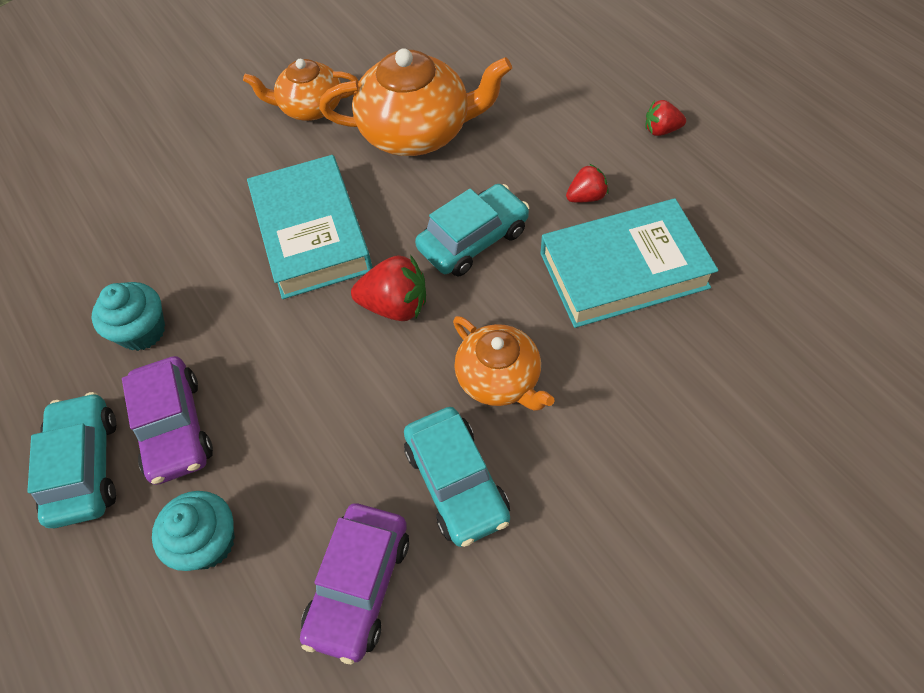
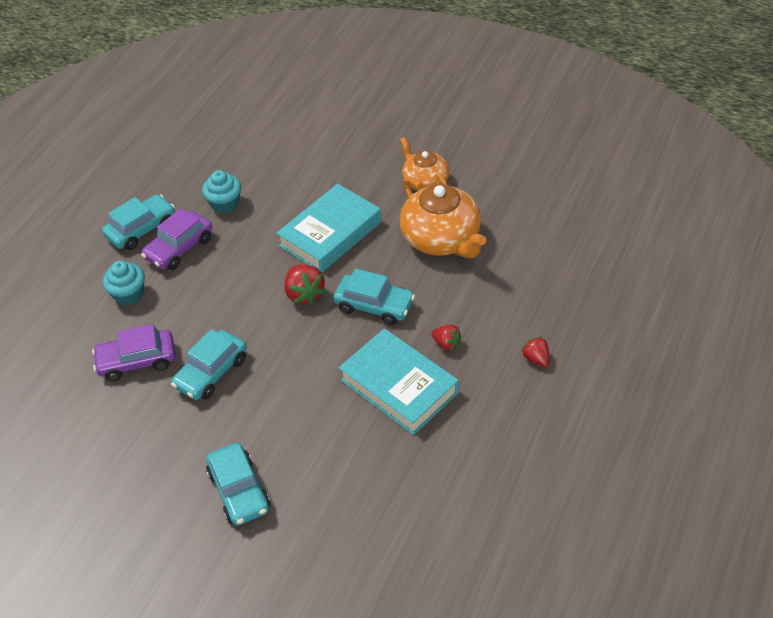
camera: 60 degrees right, 10 degrees down
(499, 379) = (285, 361): orange teapot -> none
(702, 535) = (239, 491): none -> turquoise car

